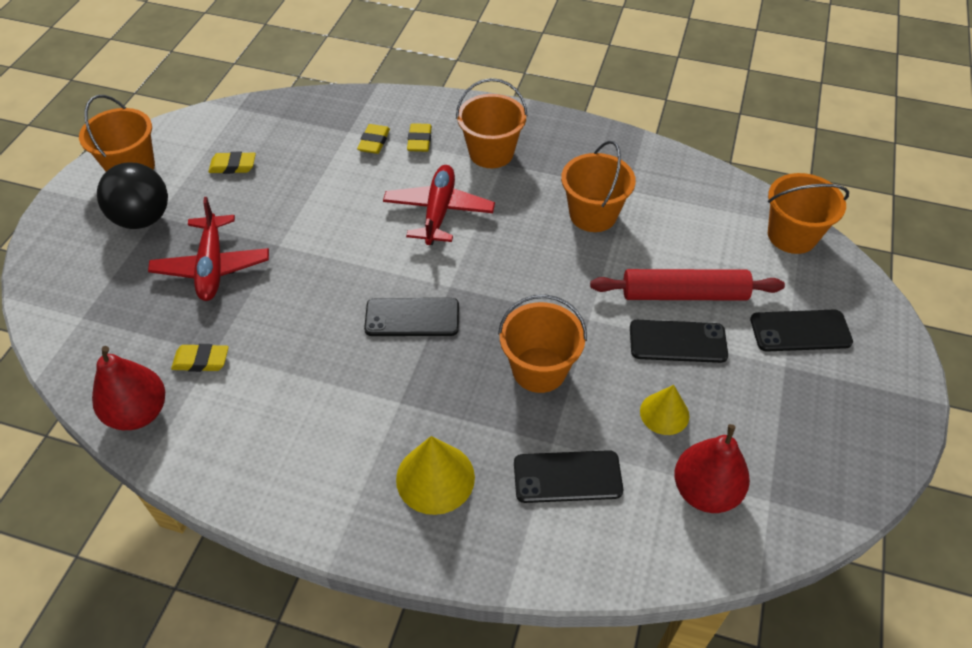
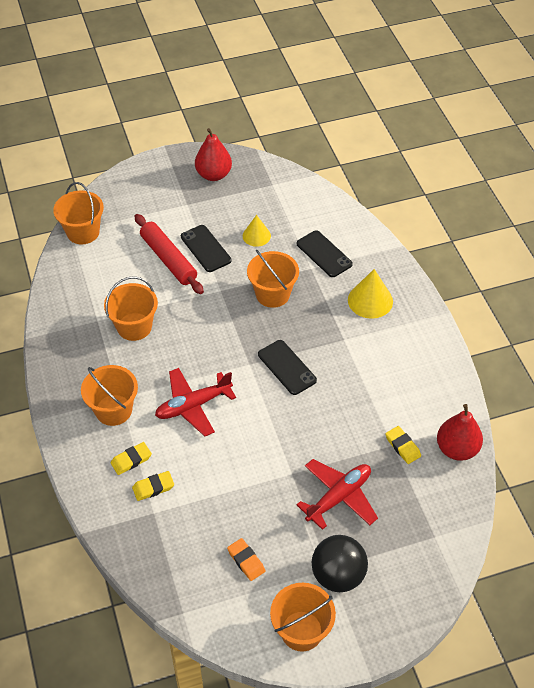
camera: 125 degrees left, 0 degrees up
(233, 166) = (246, 561): yellow eraser -> orange eraser
(705, 491) = (287, 206): red pear -> red pear (213, 175)
(800, 331) = (158, 206): black phone -> none

